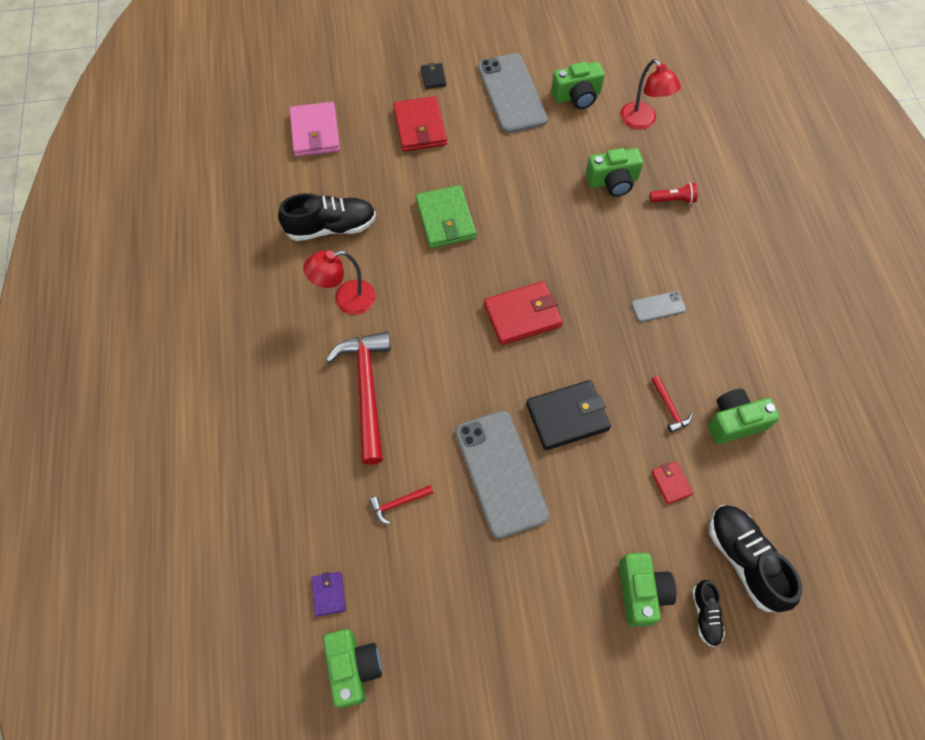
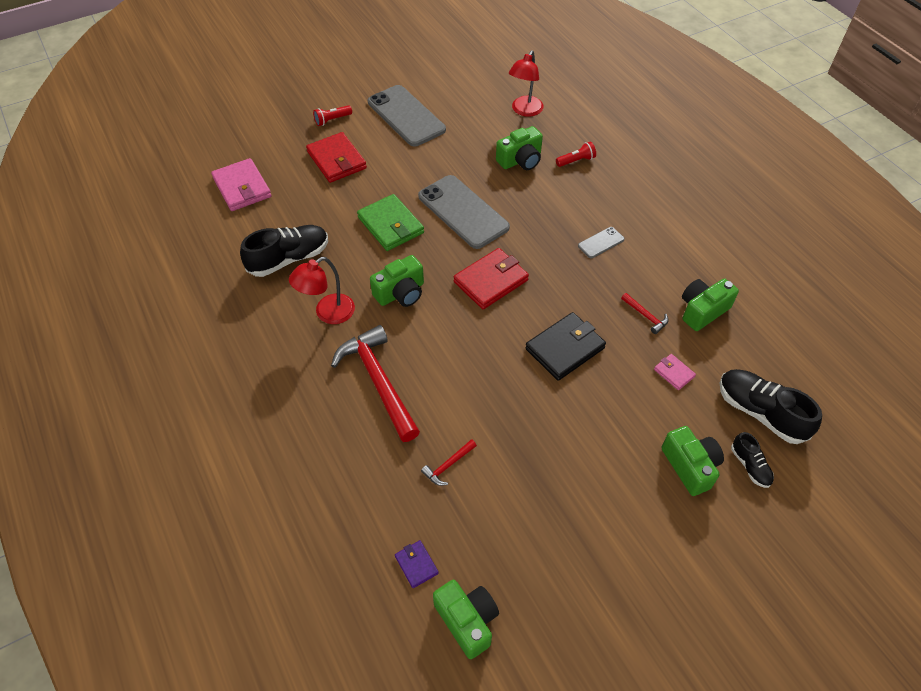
camera: 20 degrees left, 10 degrees down
(433, 77) = (332, 120): black wallet -> red flashlight
(501, 473) = (528, 411): grey phone -> grey phone (463, 212)
(577, 96) = (462, 105): green camera -> green camera (401, 293)
(642, 121) = (524, 111): red lamp -> red lamp turned 75 degrees clockwise
(670, 483) = (674, 373): red wallet -> pink wallet

